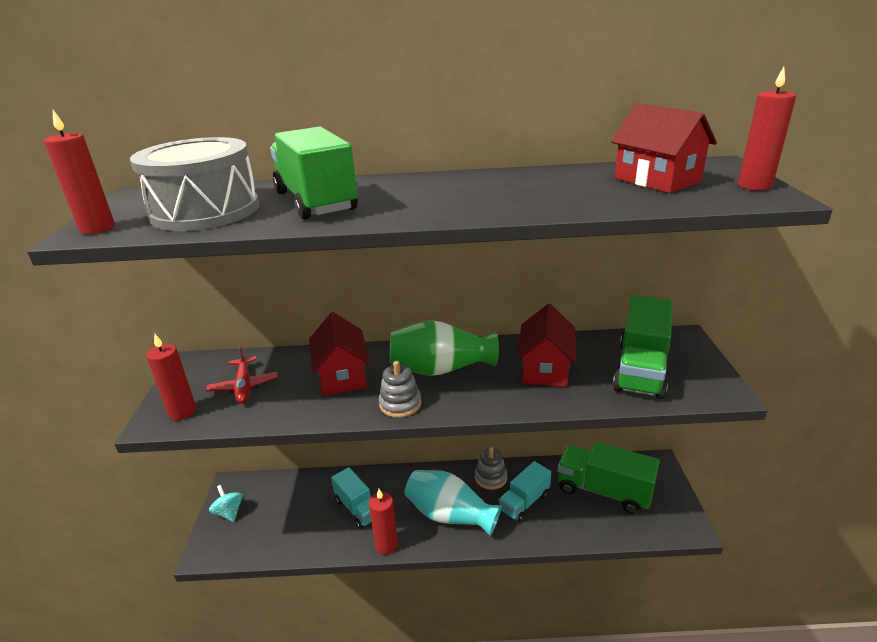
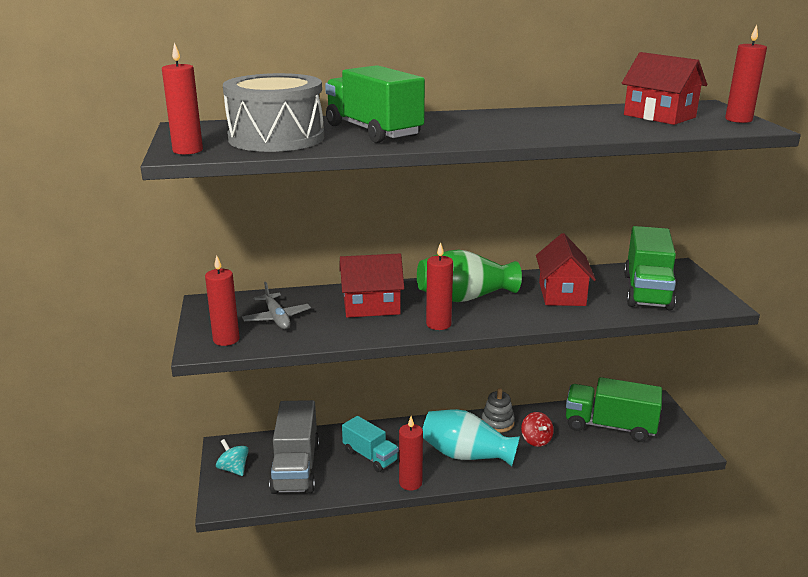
camera: 10 degrees left, 5 degrees down
(244, 386) = (276, 318): red plane -> grey plane
(285, 516) = (296, 468): none -> grey truck
(342, 376) = (371, 306): red house -> red house turned 75 degrees counterclockwise
(400, 404) = (438, 324): grey stacking toy -> red candle
(524, 502) = (536, 440): turquoise truck -> red spinning top

